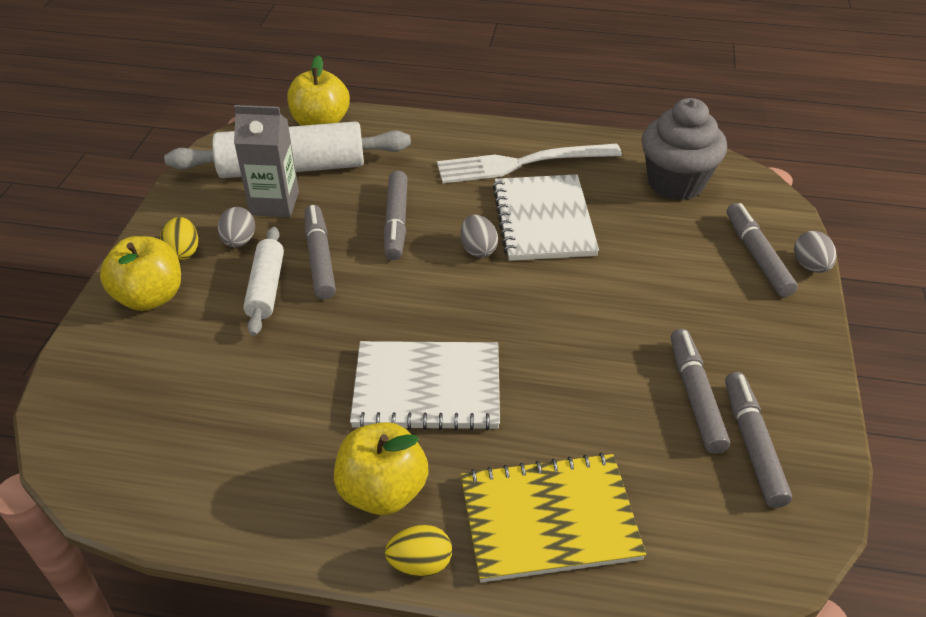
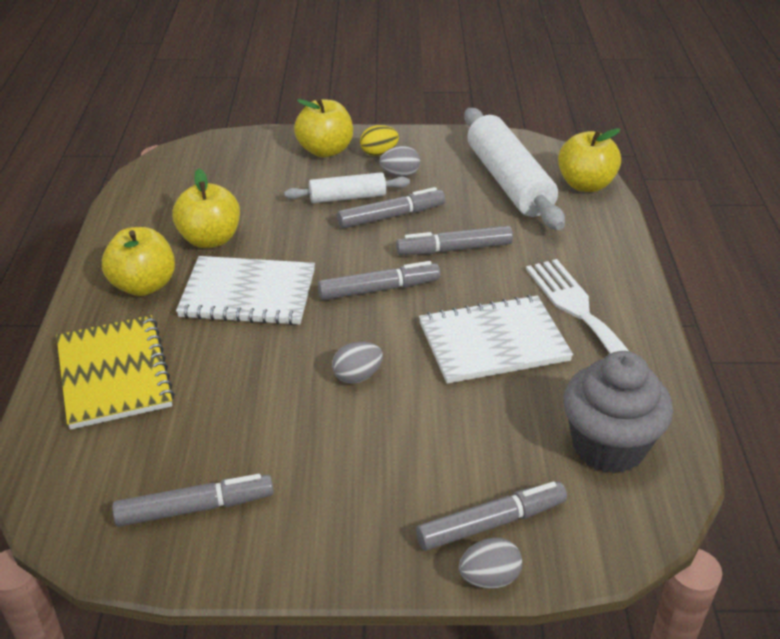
camera: 80 degrees right, 5 degrees down
(274, 203) = (455, 182): grey carton -> none
(304, 420) = (210, 239): none -> yellow apple
(420, 563) = (79, 312): yellow egg -> none
(427, 388) = (248, 294): white notebook -> white notebook turned 75 degrees counterclockwise
(478, 249) = (431, 302): grey egg -> grey egg (357, 376)
(695, 396) = (255, 465): grey marker -> grey marker (379, 289)

